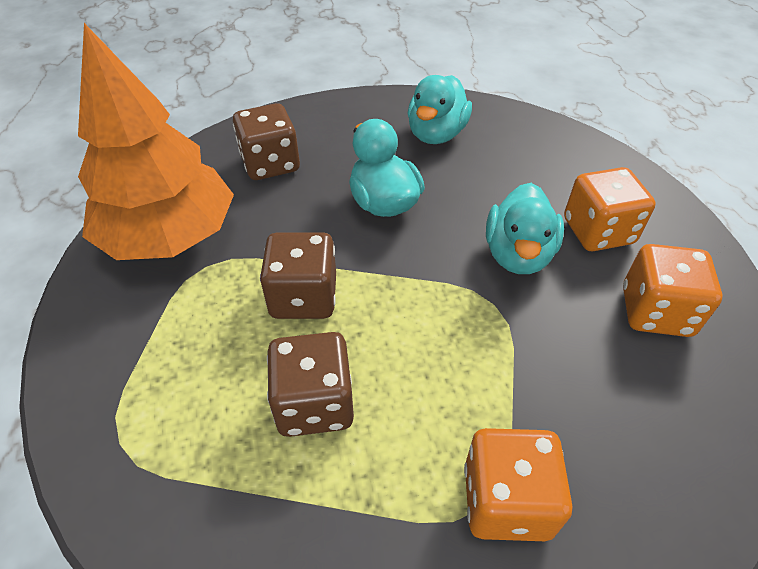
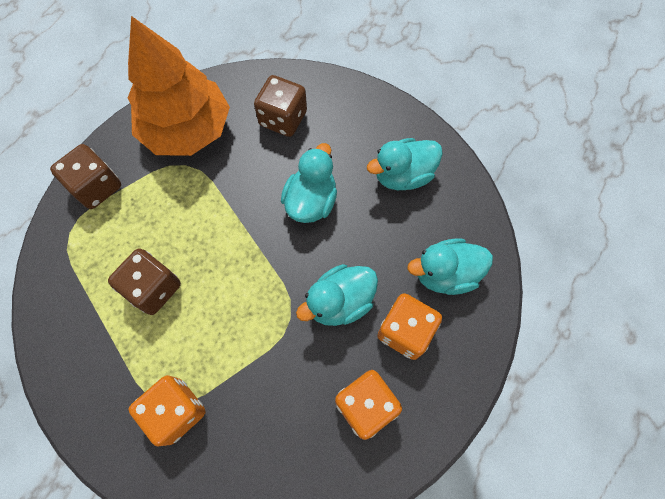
camera: 45 degrees right, 20 degrees up
(303, 297) = (207, 226): brown dice -> brown dice (97, 187)
(564, 171) = (445, 274): none -> turquoise duck

